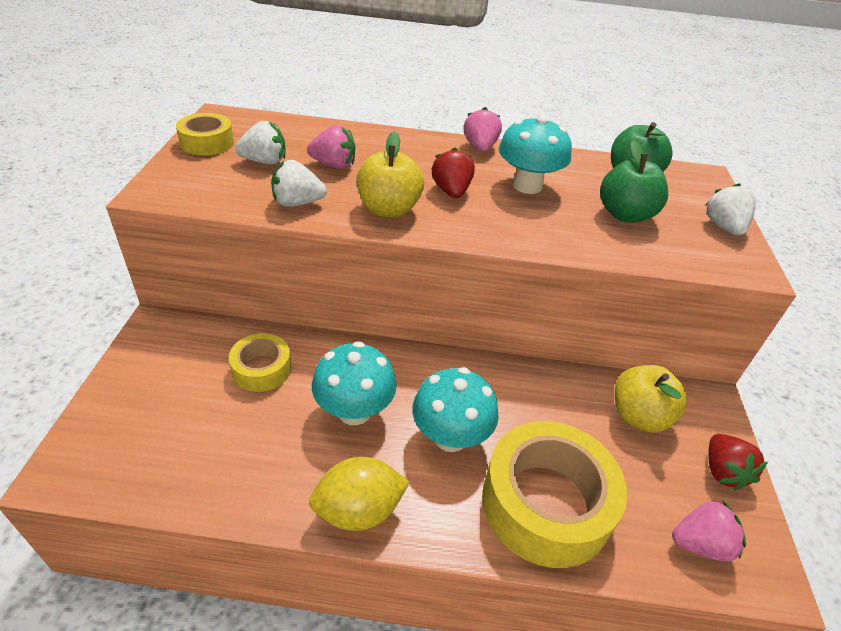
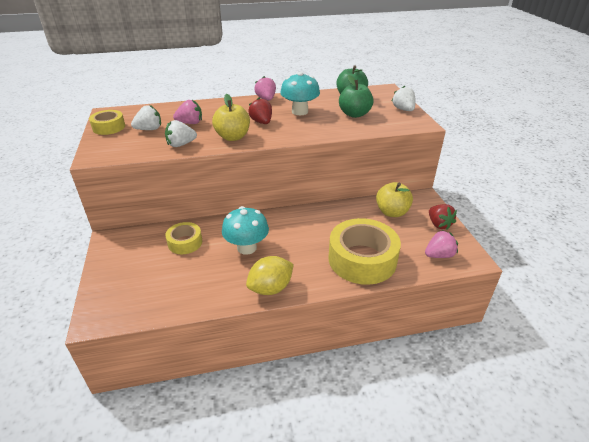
camera: 15 degrees left, 5 degrees down
(450, 436) = (302, 245): turquoise mushroom -> none

